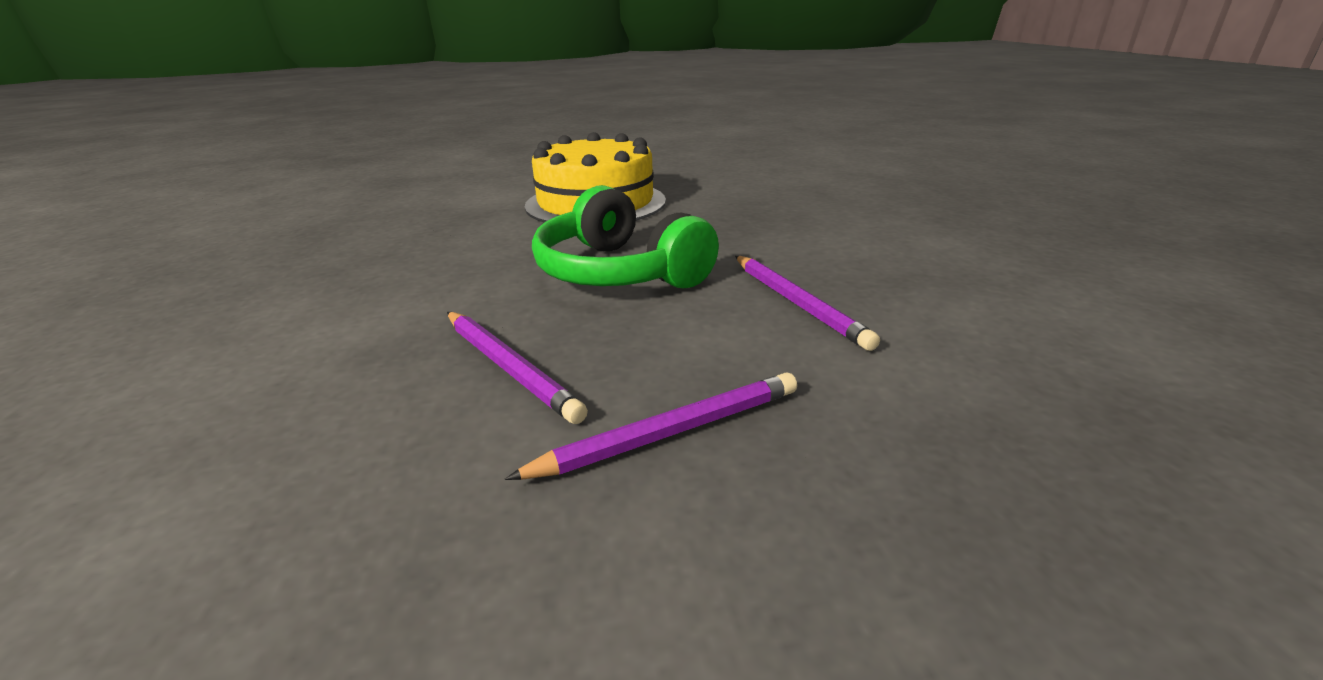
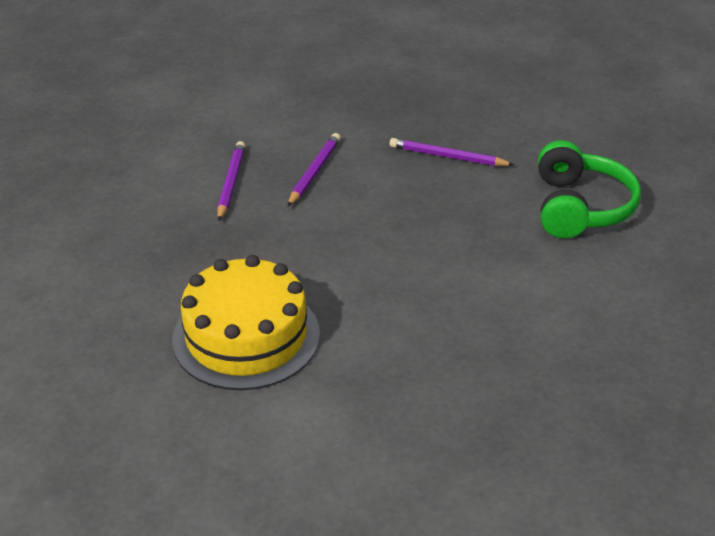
camera: 135 degrees left, 10 degrees up
(509, 368) = (472, 211): purple pencil -> purple pencil (231, 183)
(619, 272) = (352, 241): green headphones -> green headphones (580, 207)

